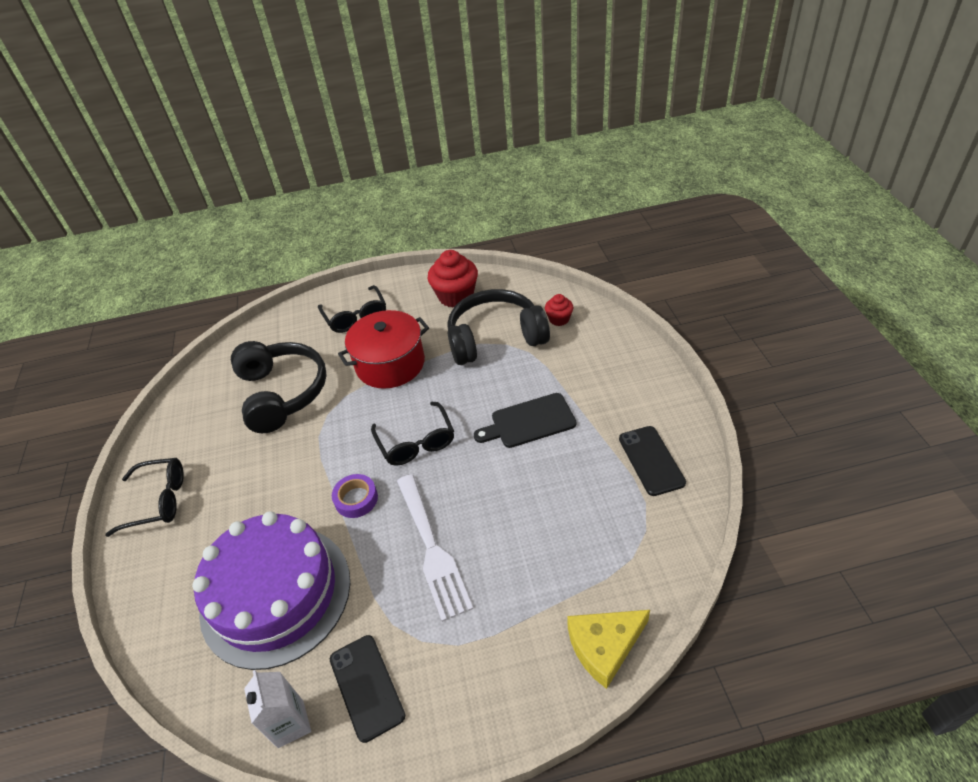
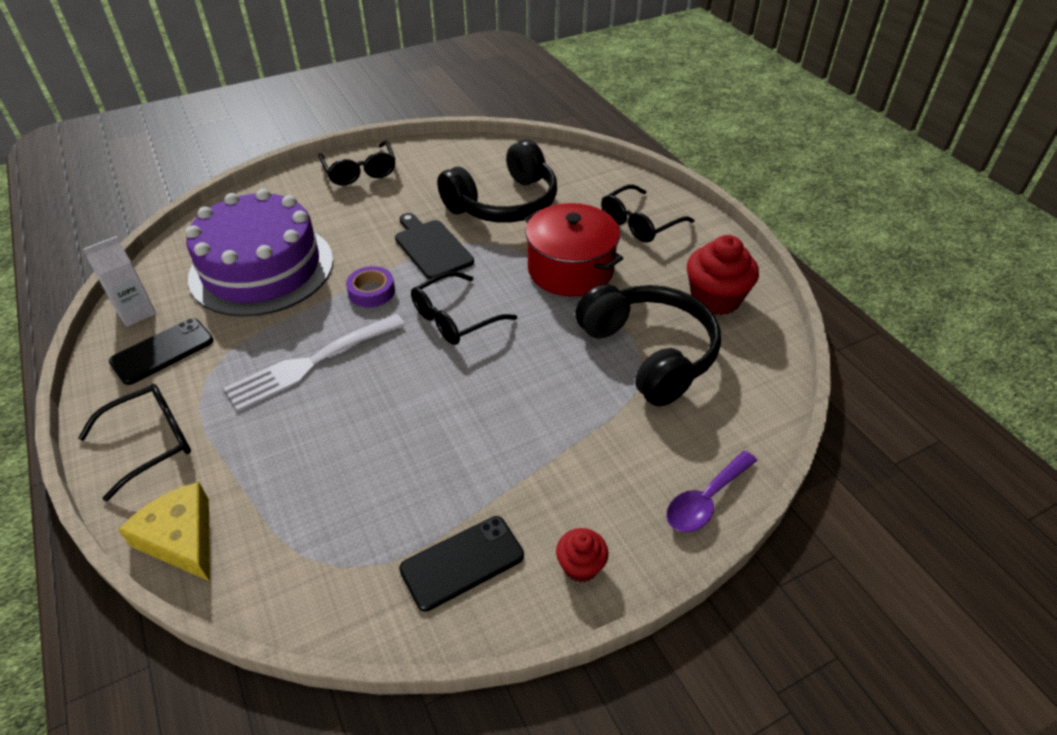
camera: 70 degrees right, 0 degrees up
(491, 684) = (151, 442): none -> black glasses
(529, 422) = (507, 414): black cutting board -> black cutting board (431, 247)
(559, 319) = (715, 415): red cupcake -> red cupcake (580, 566)
(622, 337) = (705, 500): none -> purple spoon

